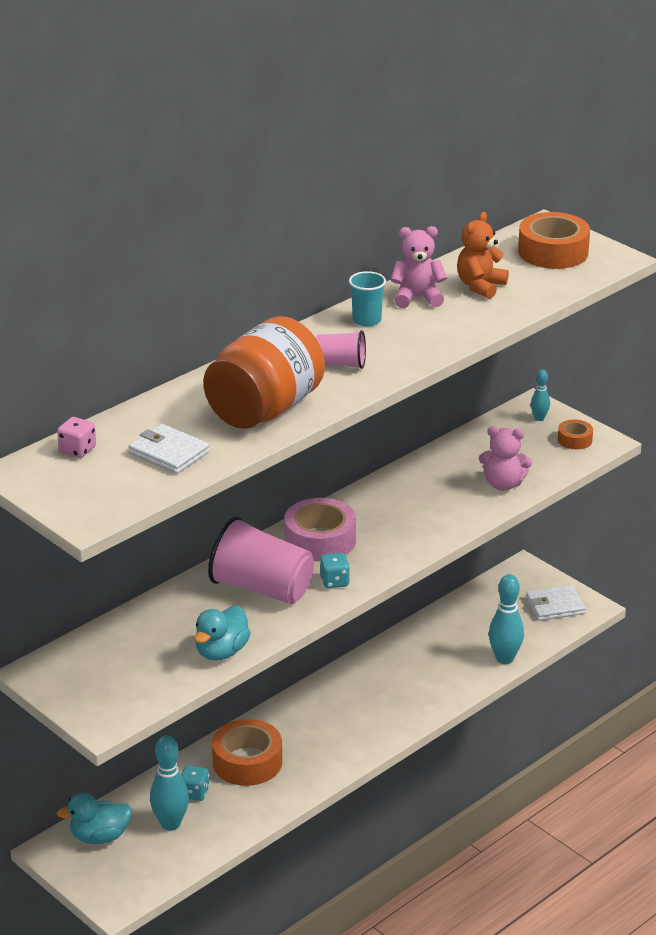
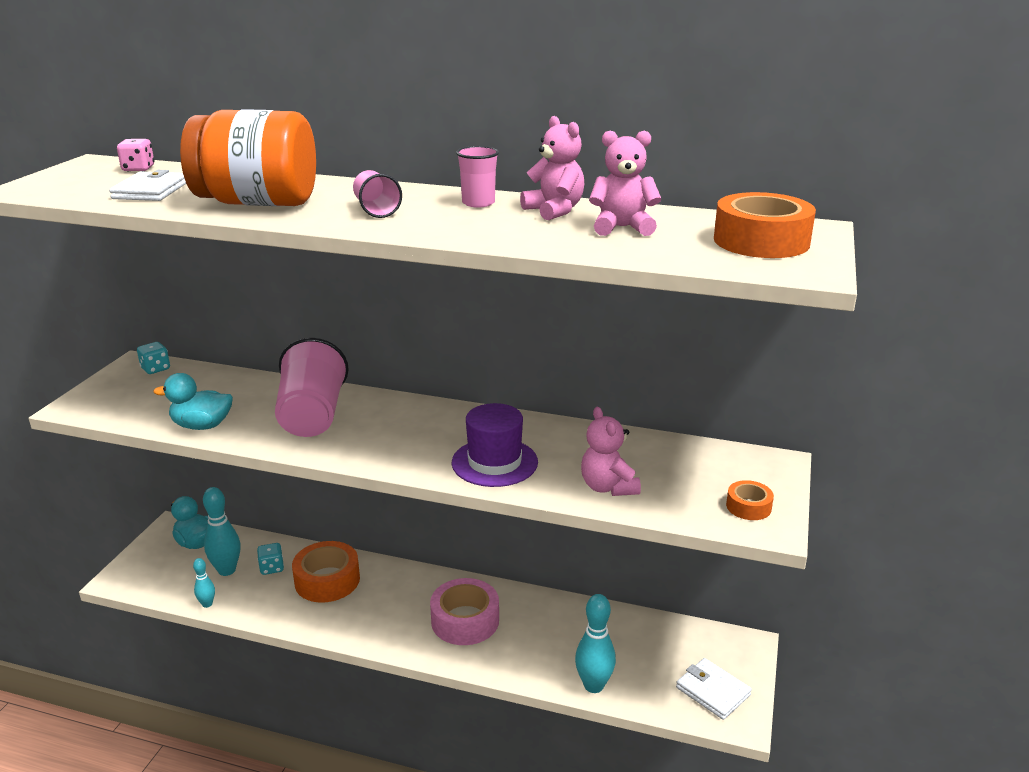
camera: 60 degrees right, 5 degrees down
(320, 540) = (411, 420): pink tape -> pink tape (465, 620)
(334, 581) = (349, 446): turquoise dice -> turquoise dice (155, 369)
(367, 320) = (478, 203): turquoise cup -> pink cup
(425, 521) = (494, 462): none -> purple hat
(480, 286) = (622, 228): orange teddy bear -> pink teddy bear
(539, 418) = (758, 472): turquoise bowling pin -> turquoise bowling pin (207, 604)

